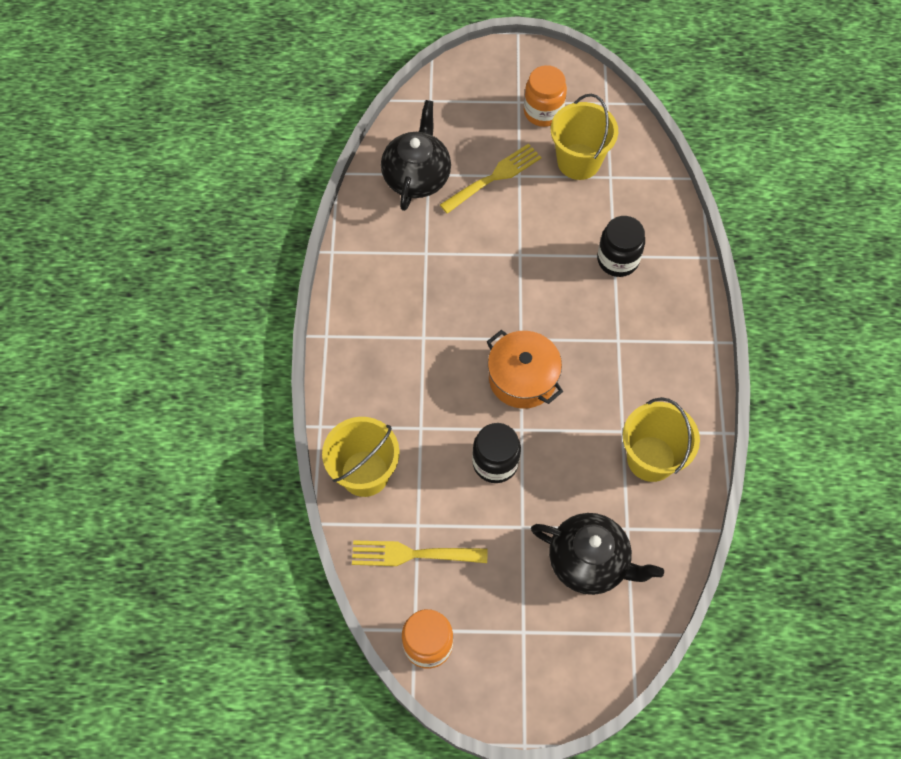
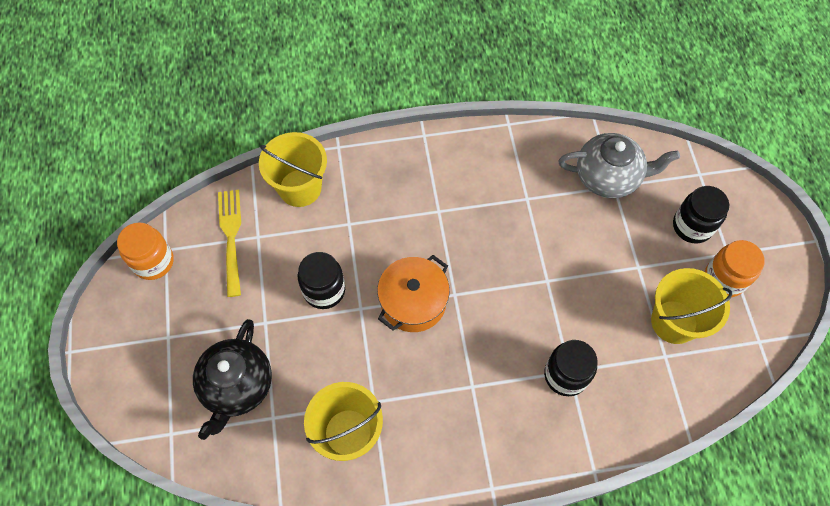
camera: 80 degrees right, 0 degrees up
(417, 176) = (608, 177): black teapot -> grey teapot
(485, 122) = (692, 226): none -> black jar
(494, 177) = (628, 244): yellow fork -> none

